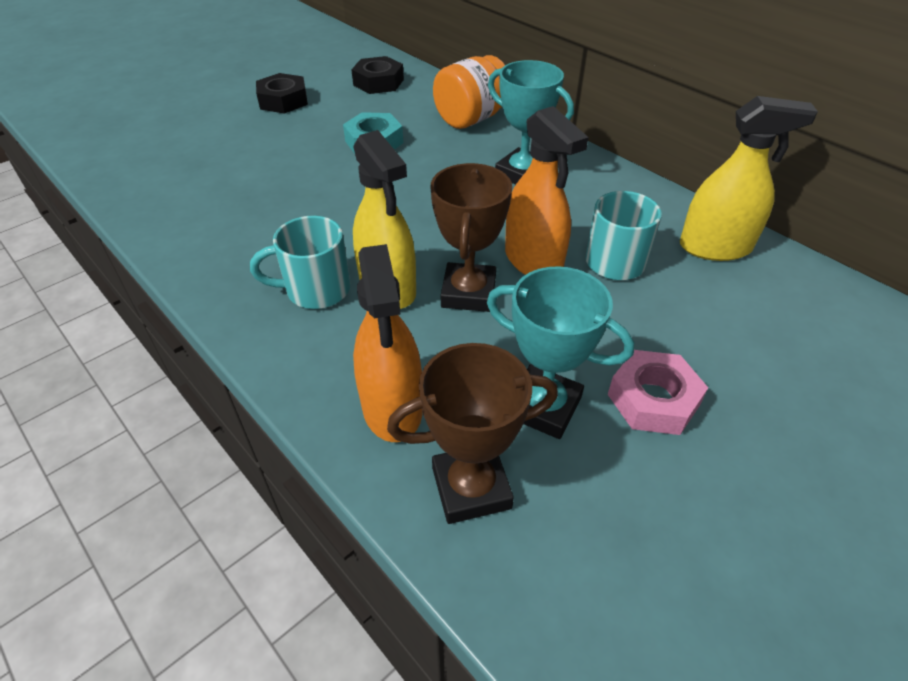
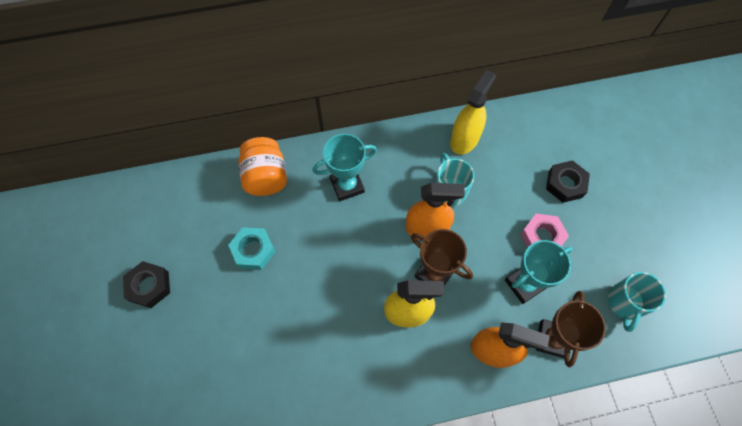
camera: 60 degrees left, 20 degrees up
(316, 290) = (388, 352): turquoise mug -> turquoise mug (625, 303)
(378, 82) = (171, 208): black nut -> black nut (565, 184)

